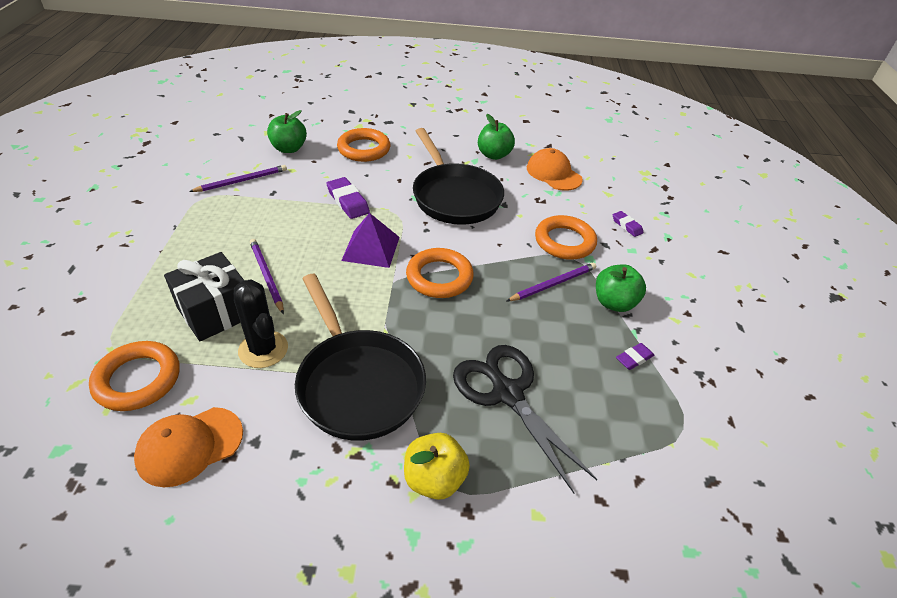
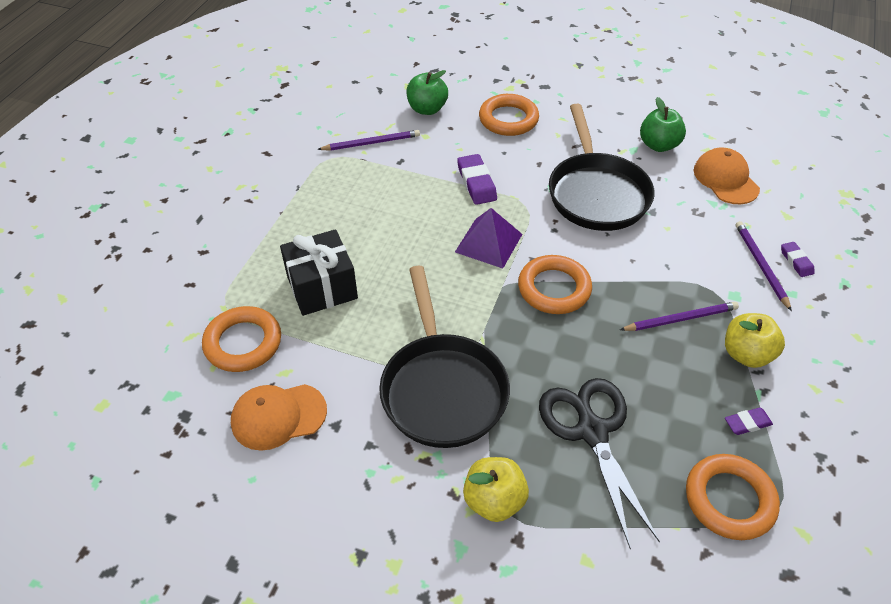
camera: 20 degrees right, 5 degrees up
(263, 349) = (359, 335): black cactus -> none
(266, 276) = (376, 257): purple pencil -> purple pencil (760, 265)
(564, 241) = (711, 269): orange ring -> orange ring (729, 499)
(614, 303) = (746, 354): green apple -> yellow apple

